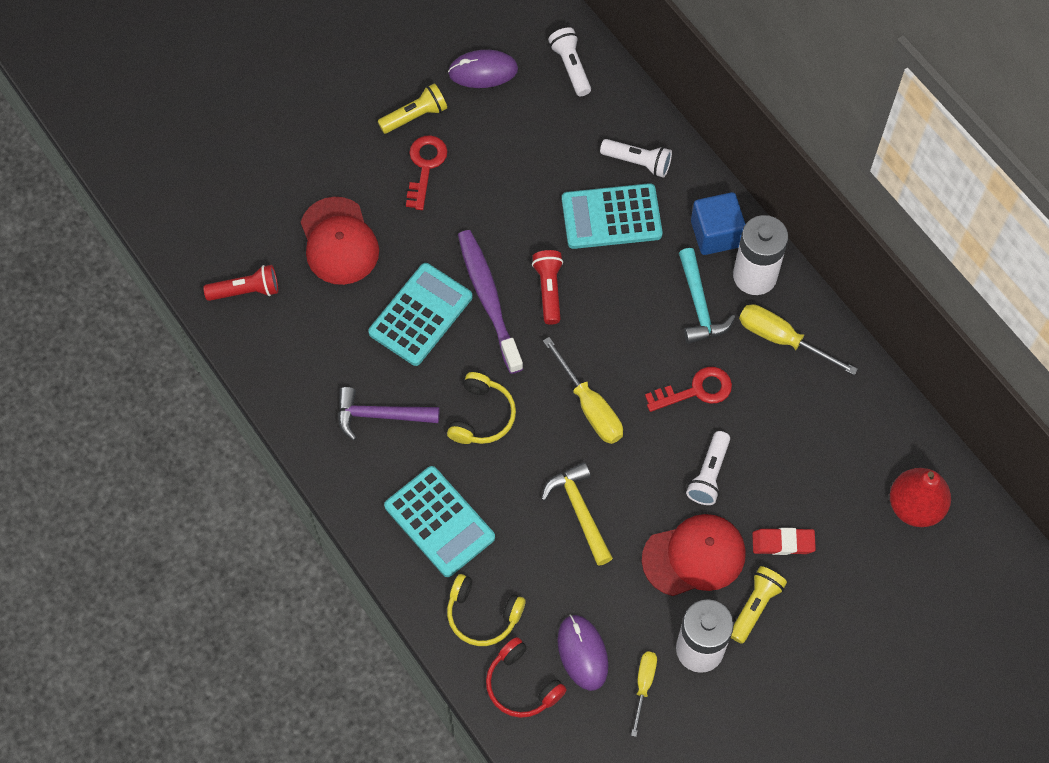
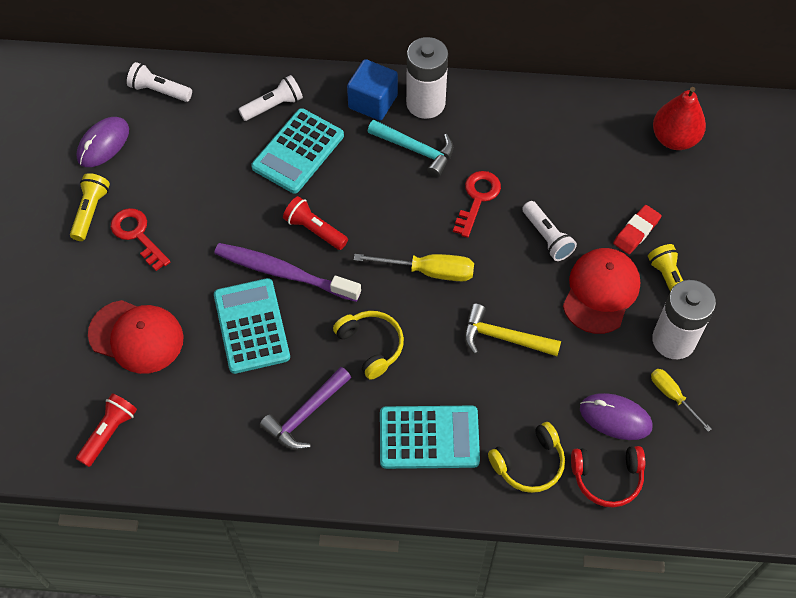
camera: 50 degrees left, 5 degrees down
(782, 339) = (487, 122): yellow screwdriver -> none

